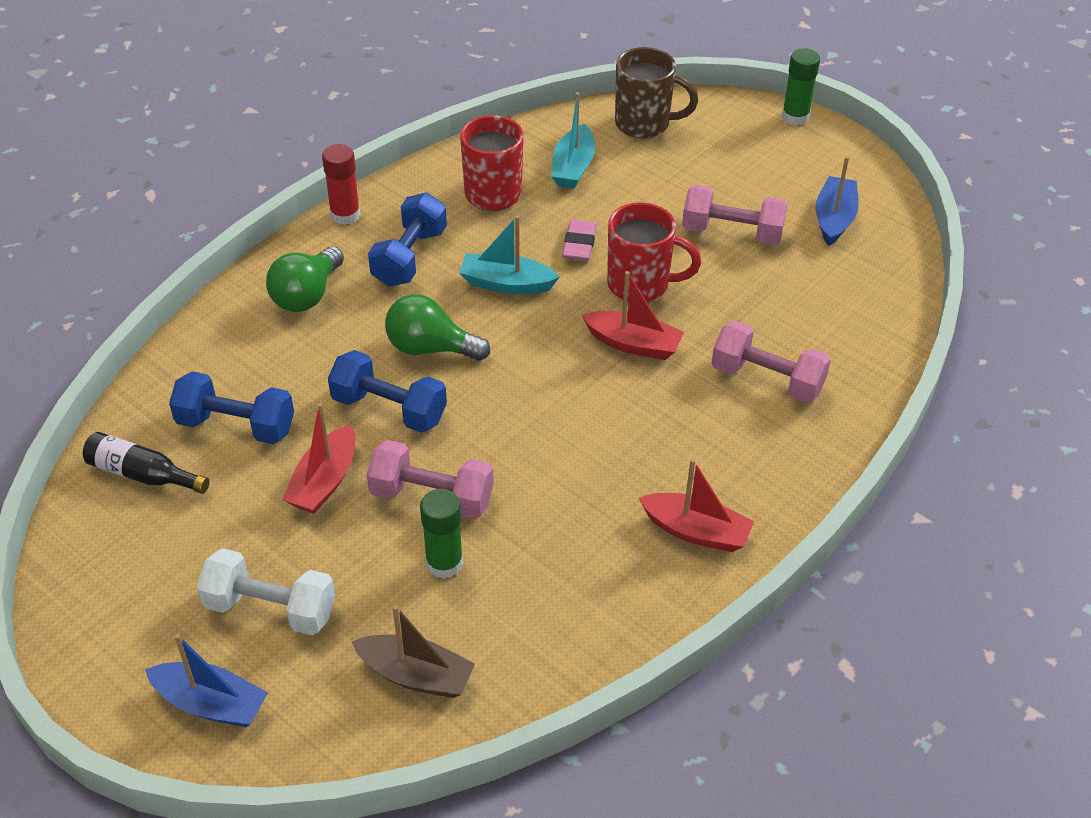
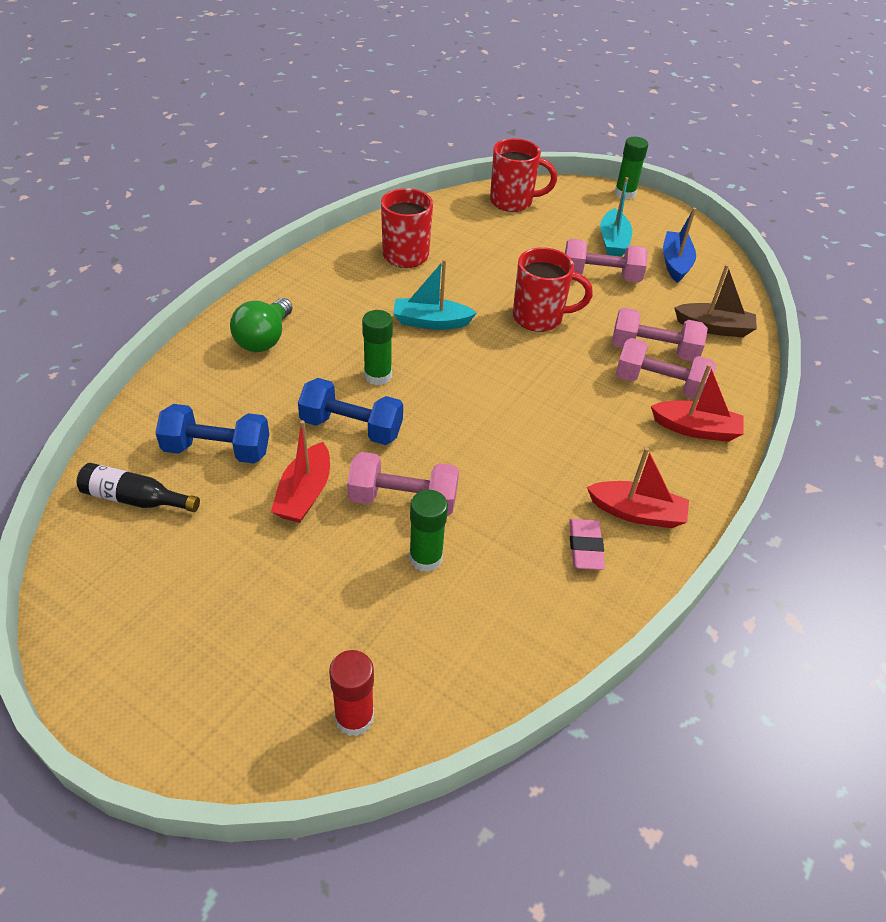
camera: 10 degrees left, 0 degrees up
(211, 704) = (227, 713): blue boat -> none
(270, 608) = (272, 613): white dumbbell -> none
(345, 215) = (287, 276): red glue stick -> red glue stick (354, 717)
(410, 257) = (347, 305): blue dumbbell -> none
(416, 675) = (420, 665): brown boat -> brown boat (714, 328)
(430, 348) = (378, 376): green light bulb -> green glue stick
(573, 167) = (465, 234): turquoise boat -> turquoise boat (613, 242)
(579, 244) = (483, 289): pink eraser -> pink eraser (585, 547)
(633, 344) = (545, 363): red boat -> red boat (695, 429)
(644, 124) = (513, 202): brown mug -> red mug
(772, 335) = (653, 350): none -> pink dumbbell

